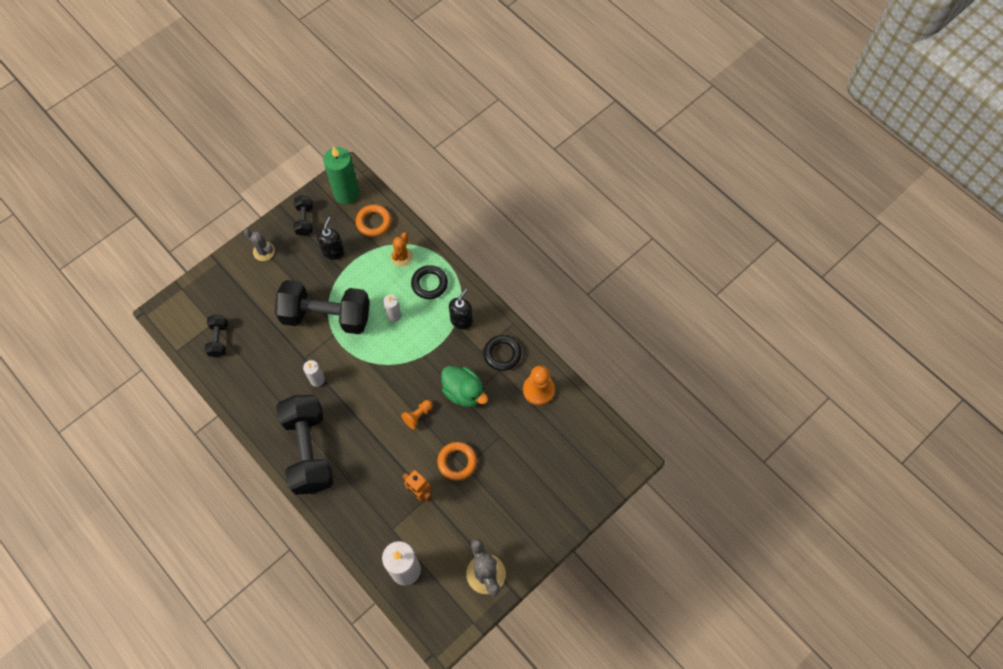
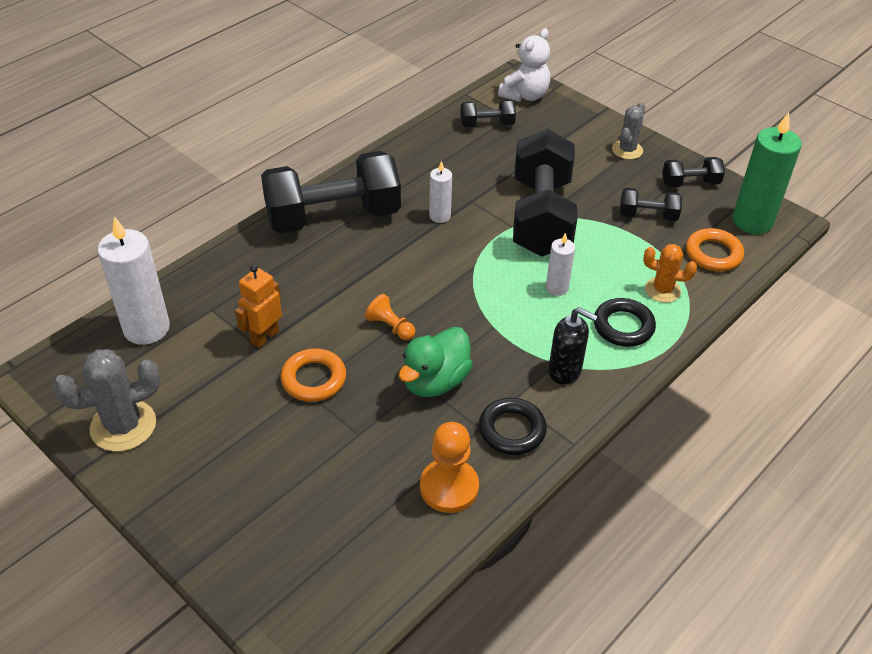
camera: 85 degrees right, 20 degrees down
(186, 309) = (525, 95): none -> white teddy bear
(333, 252) = (648, 215): black soap dispenser -> black dumbbell

